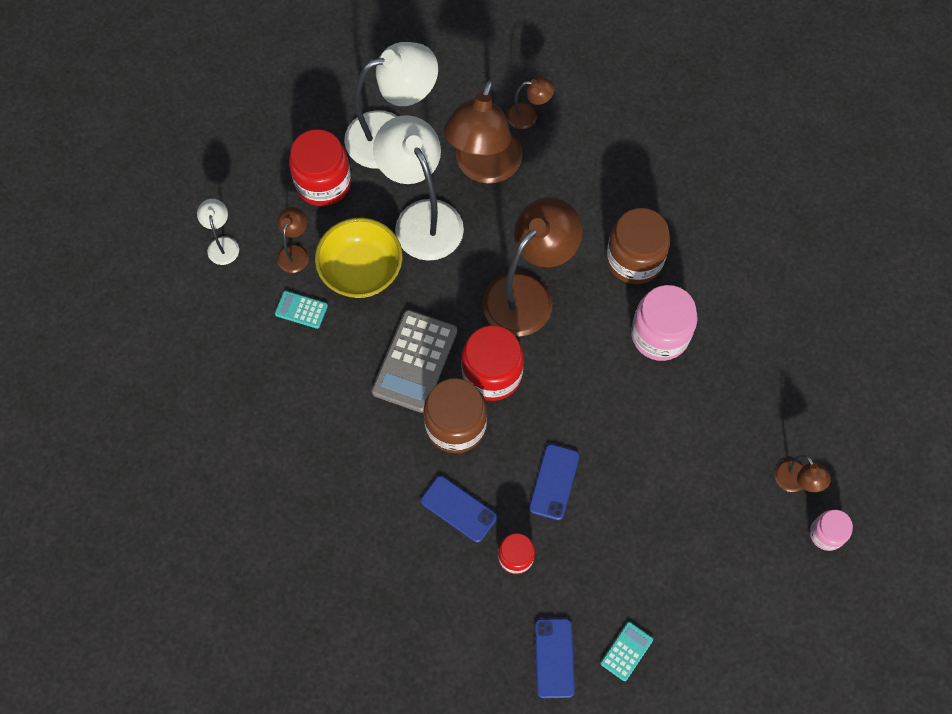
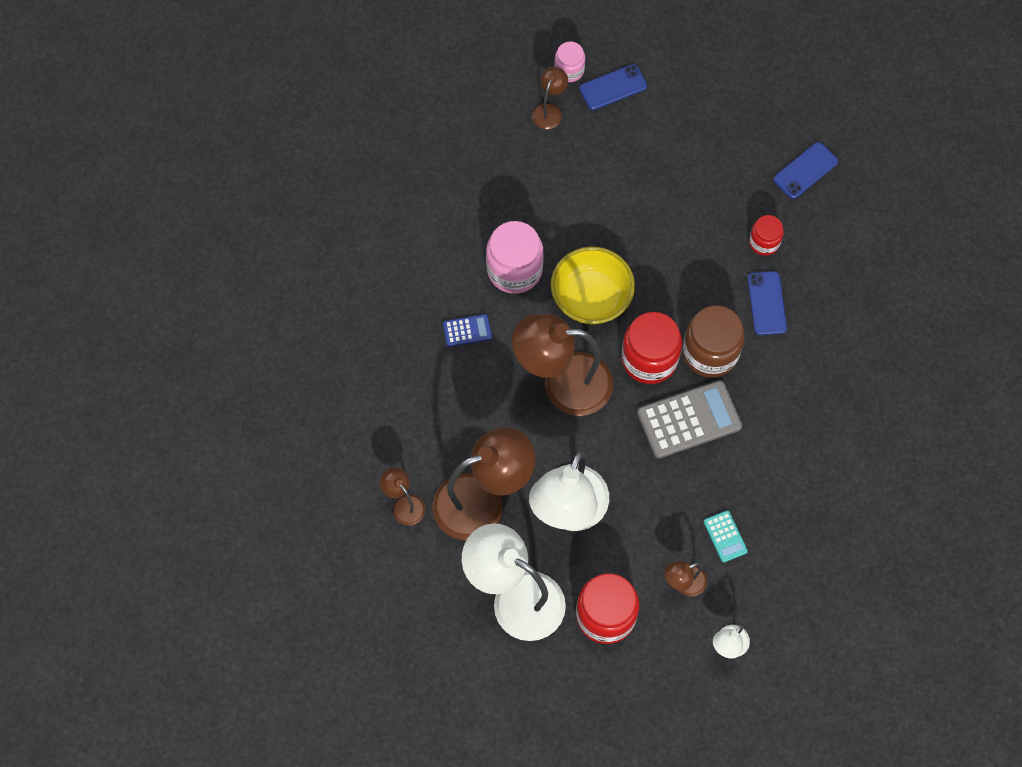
camera: 130 degrees left, 0 degrees up
(361, 271) = (654, 519): yellow bowl -> yellow bowl (591, 298)
(554, 482) = (690, 257): blue phone -> blue phone (613, 87)
(626, 651) = (760, 132): turquoise calculator -> none
(634, 259) = (467, 330): brown jar -> blue calculator

